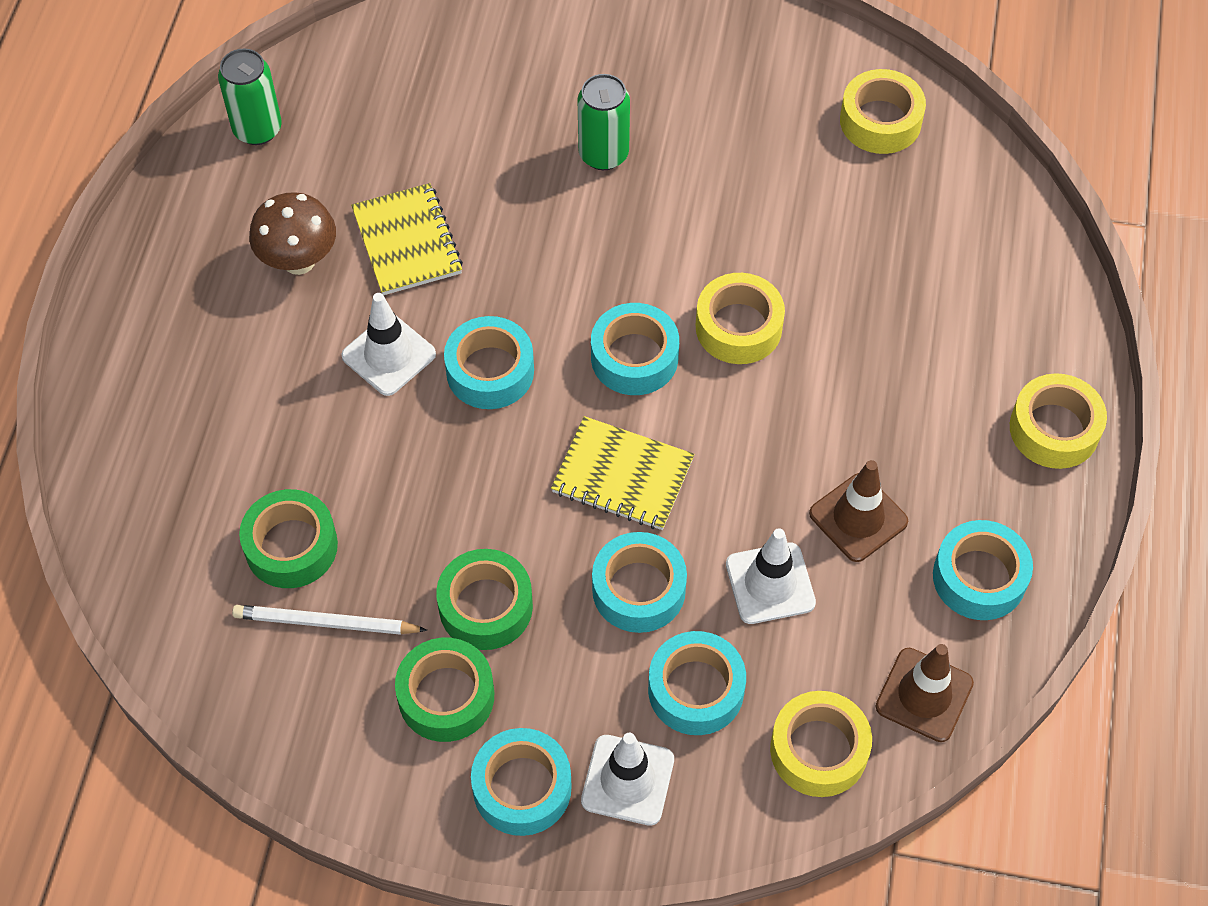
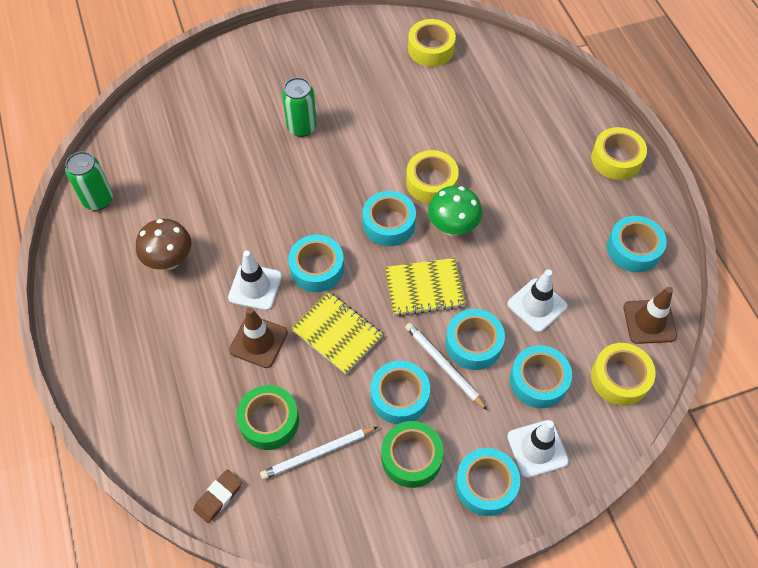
camera: 30 degrees left, 0 degrees up
(165, 609) = (218, 497): none -> brown eraser
(407, 242) = (225, 221): yellow notebook -> yellow notebook (337, 333)
(485, 606) = (399, 396): green tape -> turquoise tape
(575, 598) = (443, 366): none -> white pencil
(724, 409) = (452, 227): none -> green mushroom
(858, 517) = (556, 249): brown traffic cone -> brown traffic cone (258, 341)

